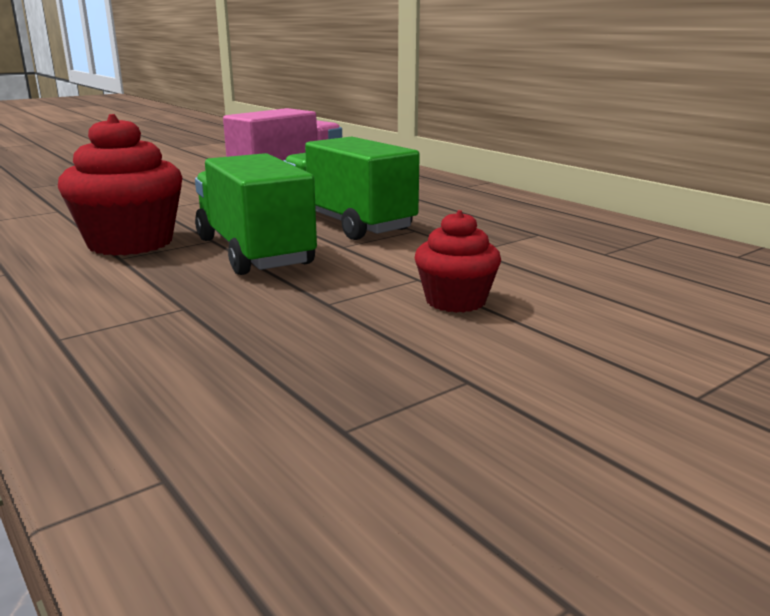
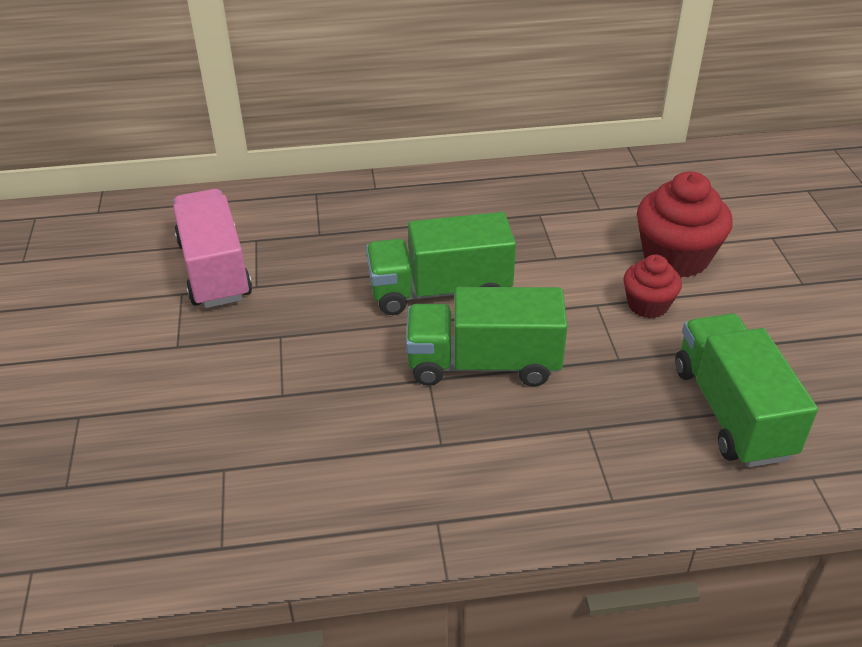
camera: 60 degrees left, 20 degrees up
(130, 243) = (401, 431): red cupcake -> red cupcake (675, 257)
(283, 384) = (731, 411): none -> green truck

